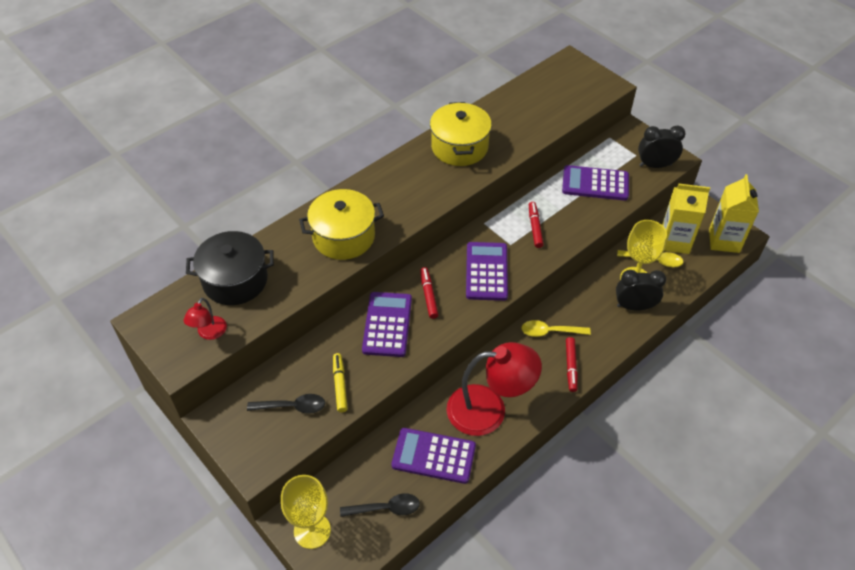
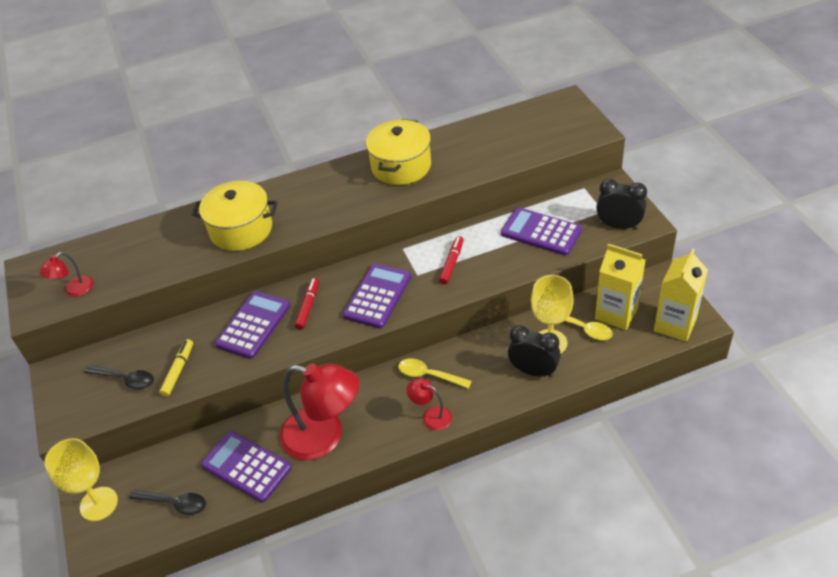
camera: 25 degrees right, 5 degrees down
(235, 280) = (124, 249): black pot -> none
(571, 366) = (431, 416): red marker -> red lamp

